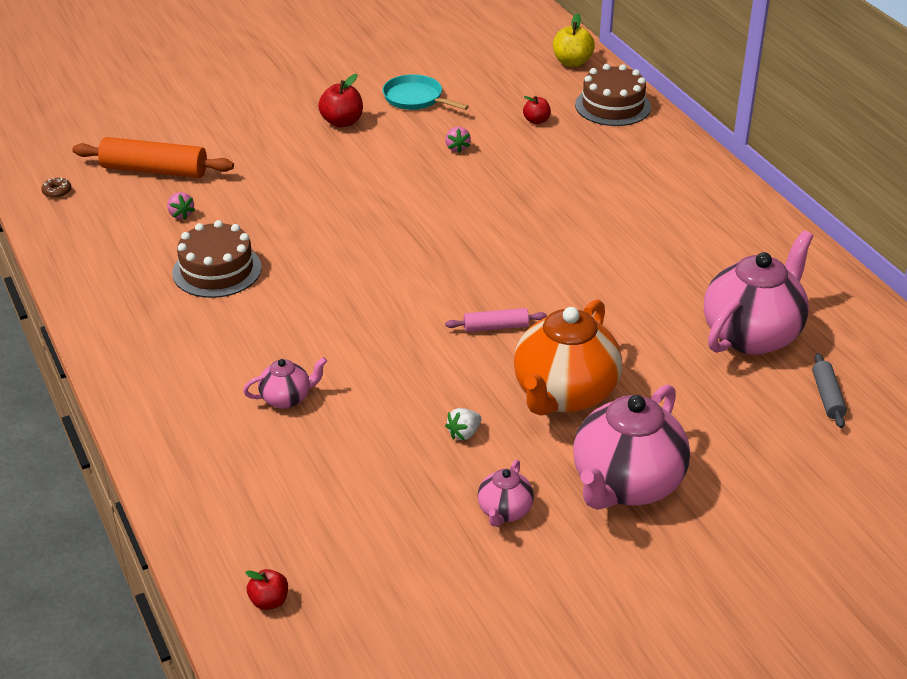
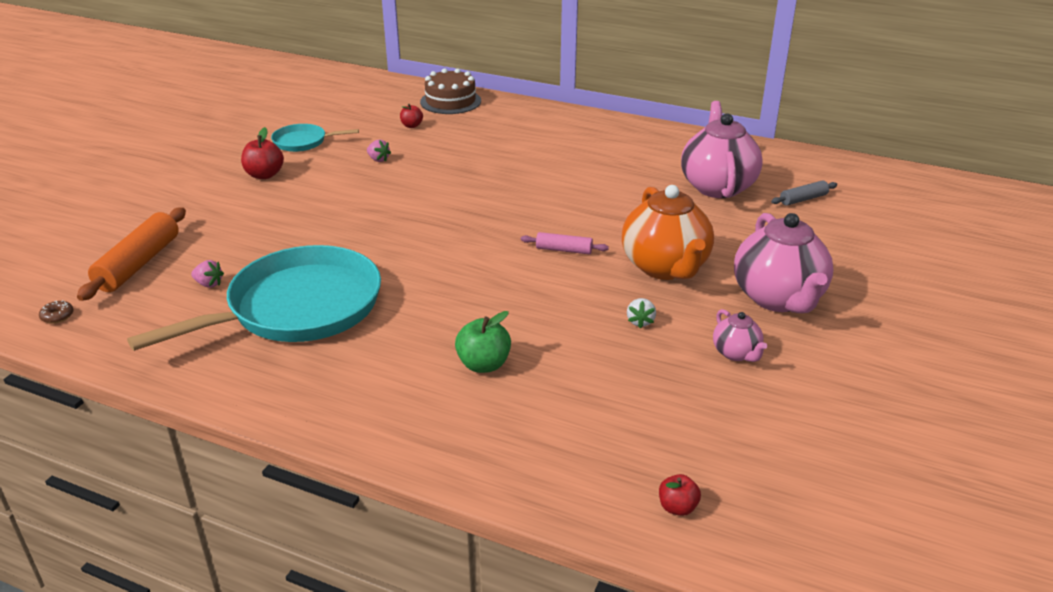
camera: 40 degrees left, 5 degrees down
(154, 170) = (138, 264): orange rolling pin -> orange rolling pin turned 45 degrees counterclockwise
(217, 270) = (298, 307): brown cake -> turquoise pan
(287, 398) = (483, 364): pink teapot -> green apple
(496, 327) = (564, 250): pink rolling pin -> pink rolling pin turned 60 degrees clockwise
(572, 62) = (387, 87): yellow apple -> none
(827, 397) = (803, 199): grey rolling pin -> grey rolling pin turned 75 degrees counterclockwise

